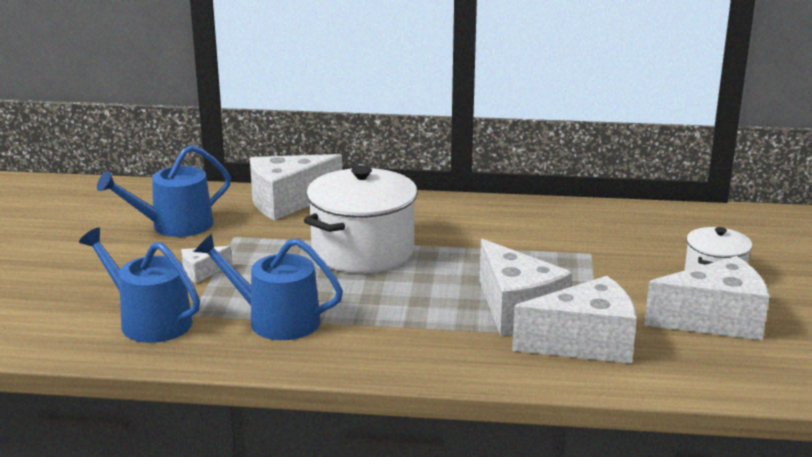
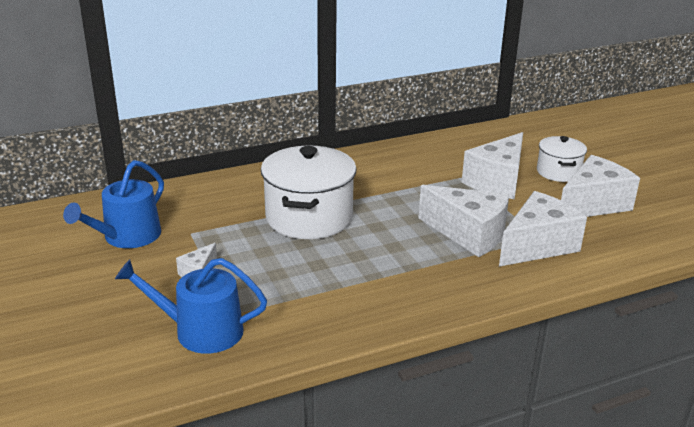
camera: 30 degrees left, 5 degrees up
(276, 320) = (305, 296): blue watering can -> none
(287, 202) = (203, 191): white cheese -> white cheese (497, 181)

